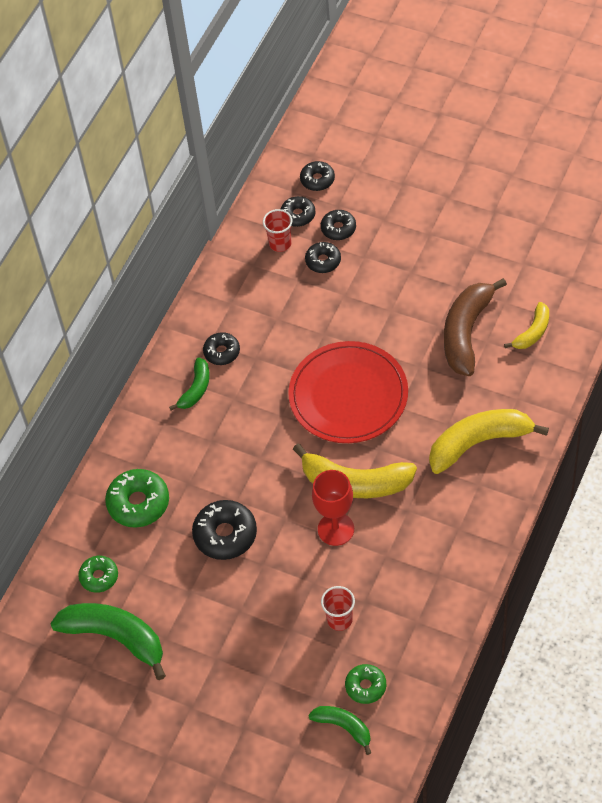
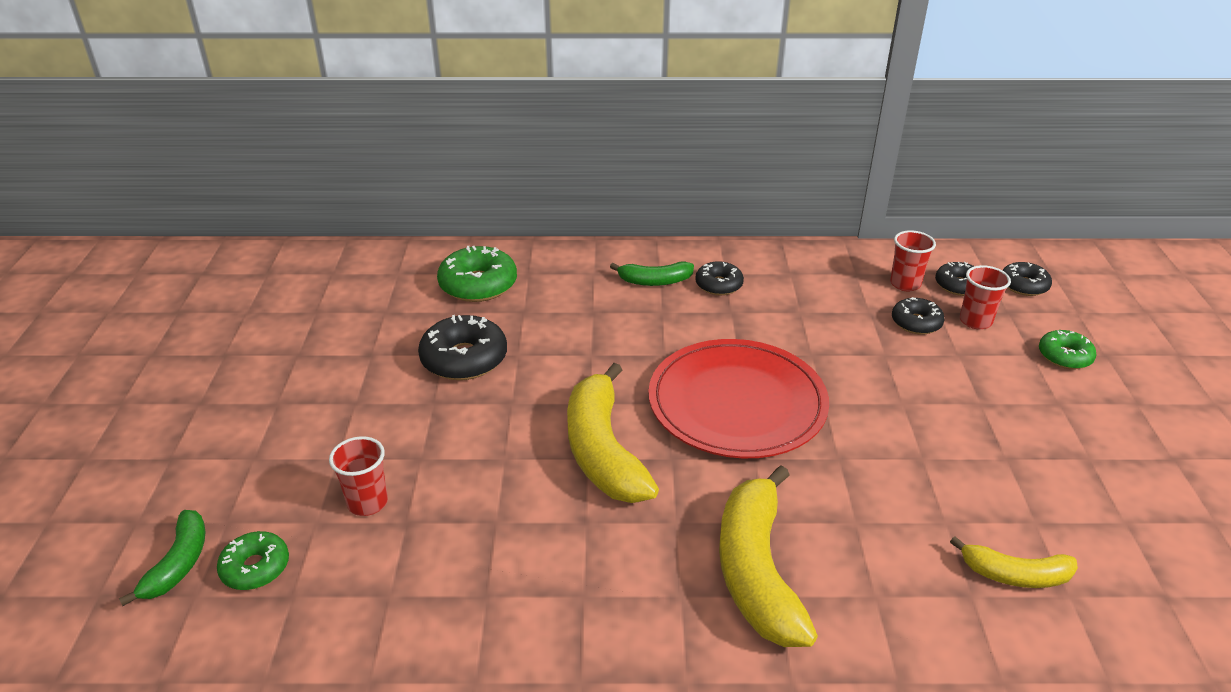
camera: 60 degrees right, 20 degrees down
(99, 577) = (369, 285): green donut -> green donut (1064, 356)
(115, 637) = (290, 318): green banana -> none
(336, 529) = (517, 454): red goblet -> none
(338, 228) = (975, 321): black donut -> red cup
(466, 333) = (939, 492): brown banana -> none
(479, 443) = (757, 570): yellow banana -> yellow banana turned 135 degrees counterclockwise

